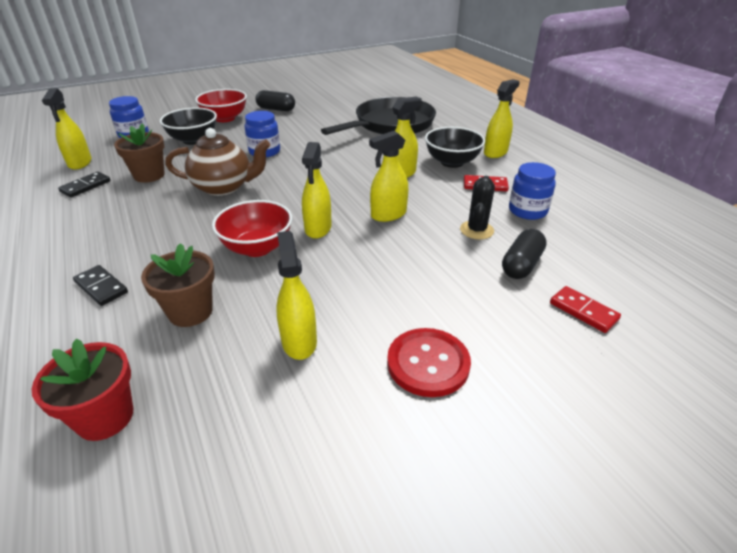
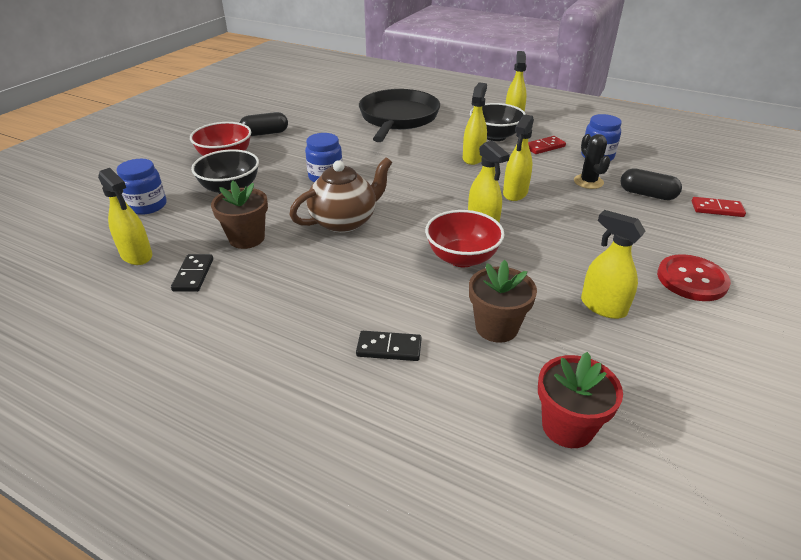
camera: 35 degrees left, 0 degrees up
(521, 265) = (647, 194): black capsule -> black capsule turned 60 degrees counterclockwise

